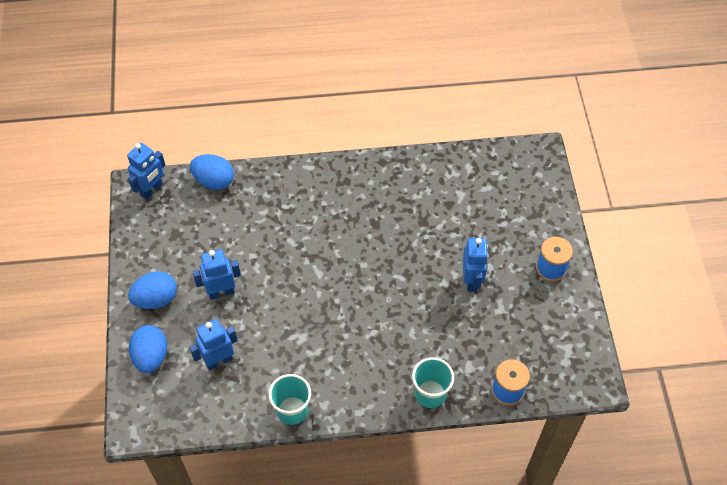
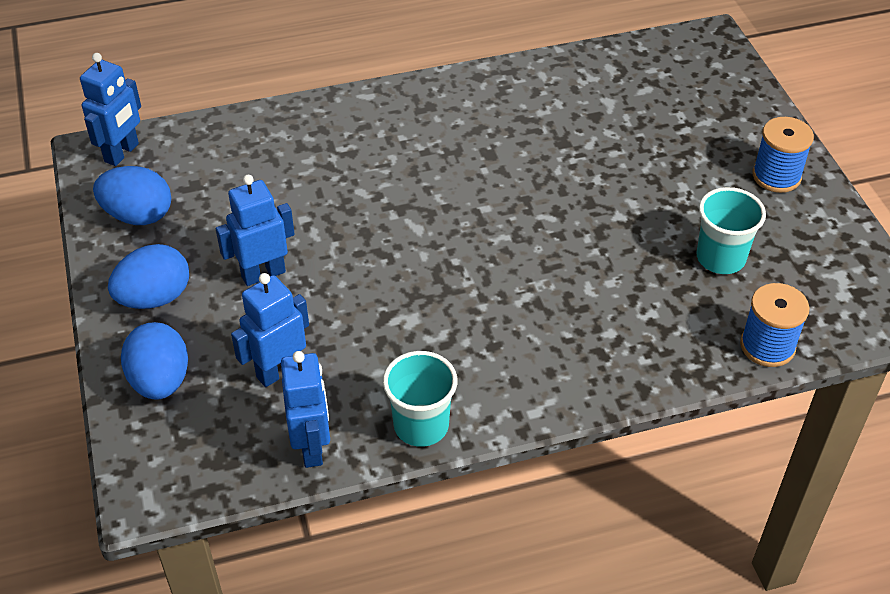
camera: 10 degrees left, 10 degrees down
(214, 181) = (221, 130): blue egg -> blue egg (138, 215)
(430, 394) = (645, 369): turquoise cup -> turquoise cup (720, 258)
(471, 281) = (661, 207): blue robot -> blue robot (312, 447)

